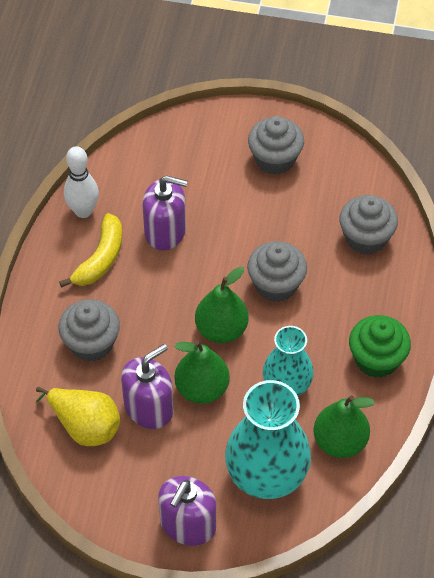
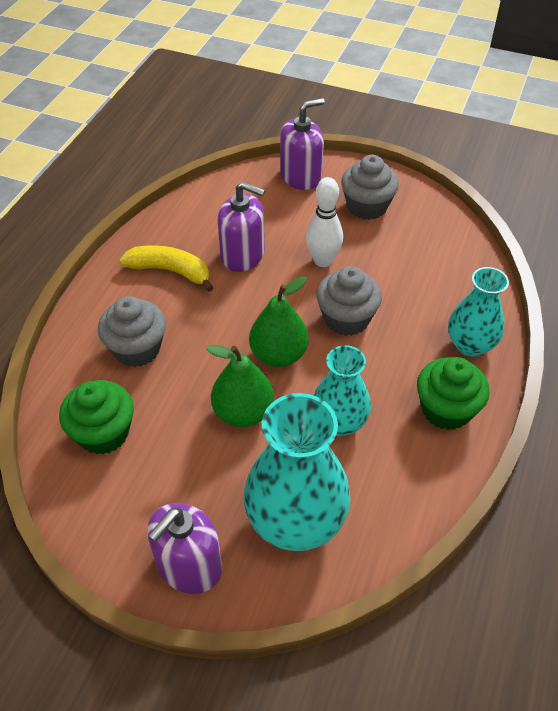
camera: 10 degrees right, 5 degrees down
(83, 211) = (166, 227): white bowling pin -> white bowling pin (323, 261)
(85, 426) = (103, 433): yellow pear -> green cupcake
(100, 259) = (170, 271): yellow banana -> yellow banana turned 105 degrees counterclockwise
(149, 408) = (179, 424): purple soap dispenser -> purple soap dispenser (301, 176)
(340, 442) = (390, 495): green pear -> none
(365, 238) = (450, 287): grey cupcake -> none
(390, 294) = (470, 345): none -> turquoise vase

